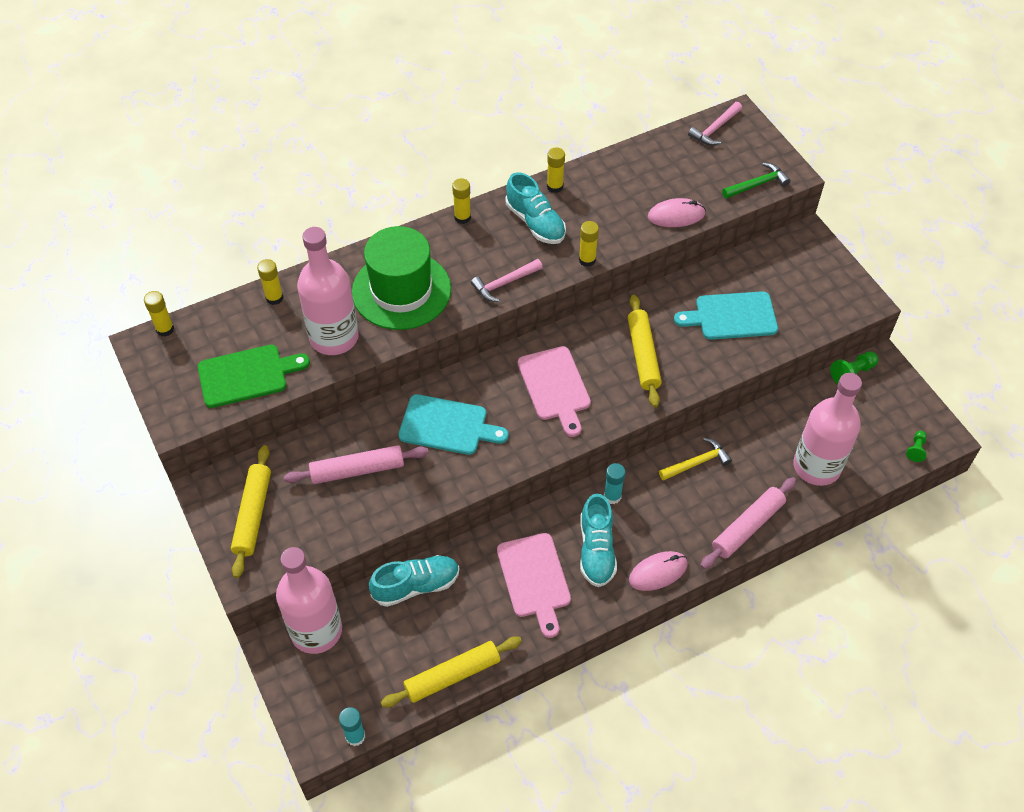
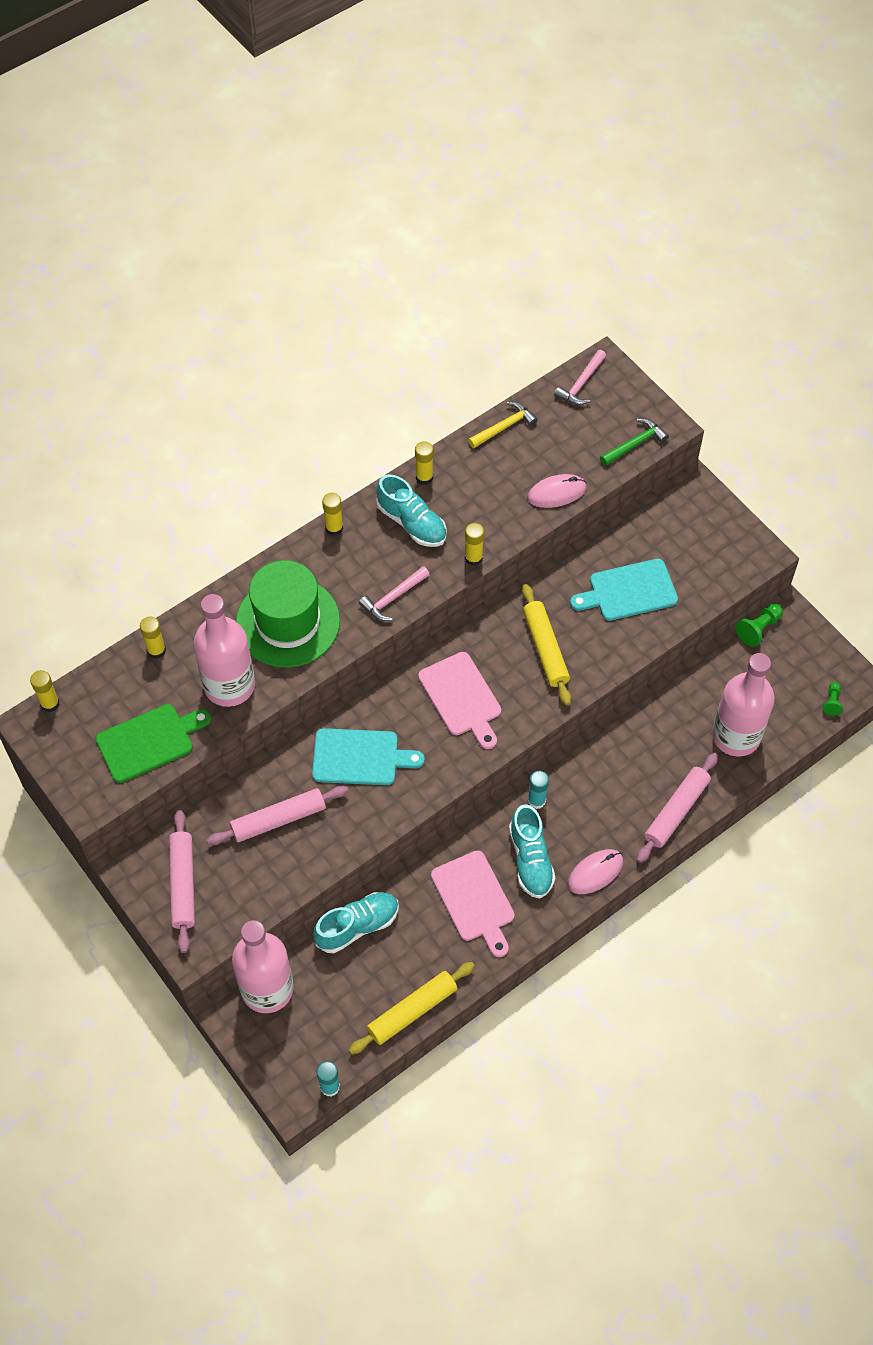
camera: 10 degrees left, 5 degrees up
(252, 514) = (182, 884): yellow rolling pin -> pink rolling pin
(697, 463) = (616, 751): yellow hammer -> yellow hammer (504, 427)

